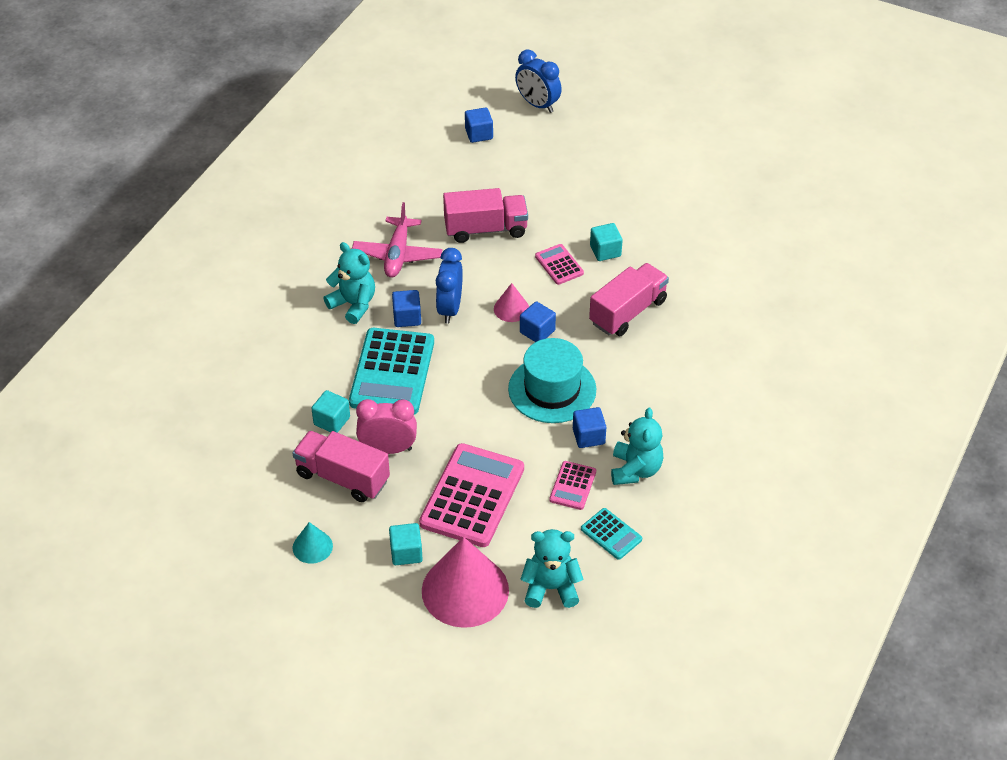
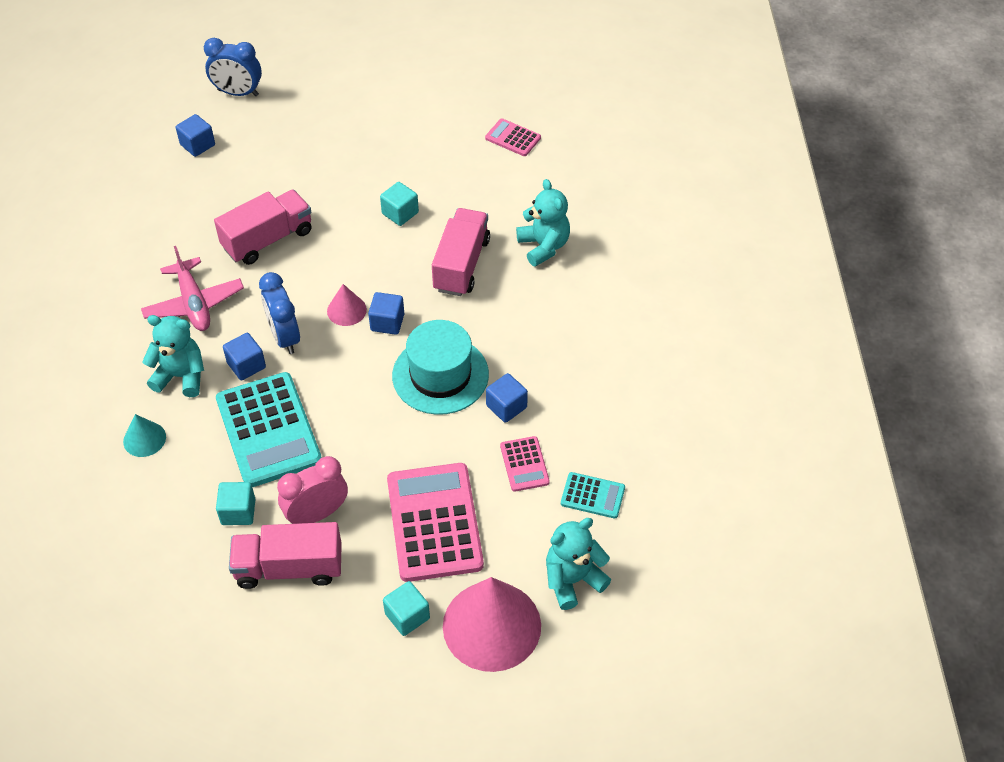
camera: 30 degrees left, 5 degrees up
(312, 546) = (306, 659): turquoise cone -> turquoise cone (144, 439)
(559, 265) = (364, 245): pink calculator -> pink calculator (513, 138)
(635, 470) = (572, 419): turquoise teddy bear -> turquoise teddy bear (543, 246)

